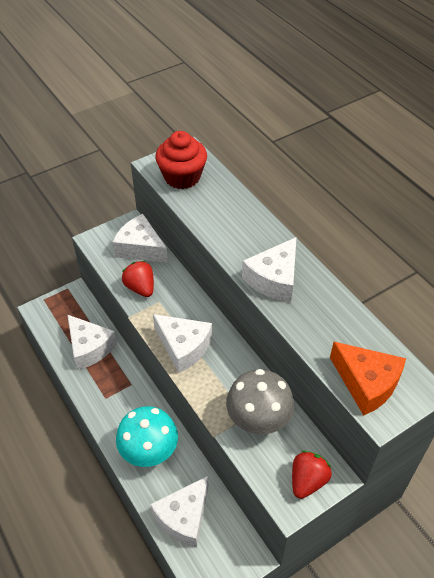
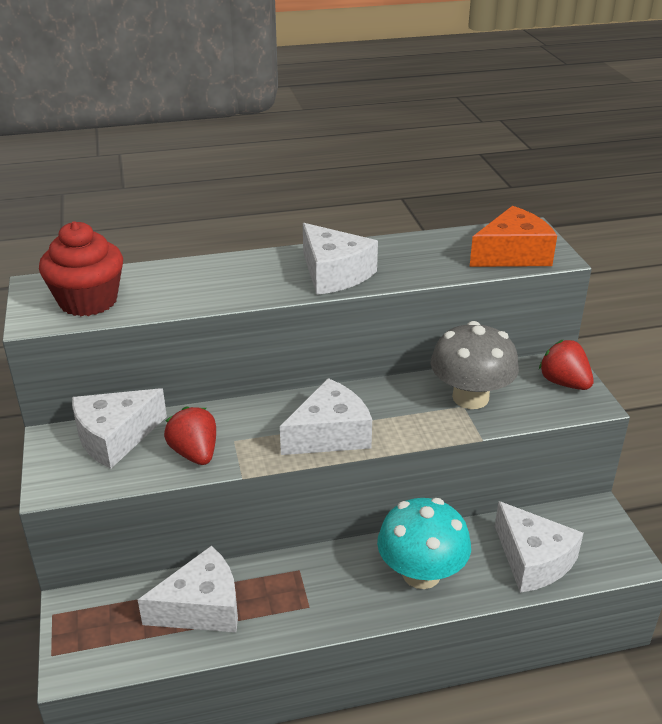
camera: 70 degrees left, 15 degrees down
(140, 288) = (195, 453): red strawberry -> red strawberry turned 75 degrees clockwise

